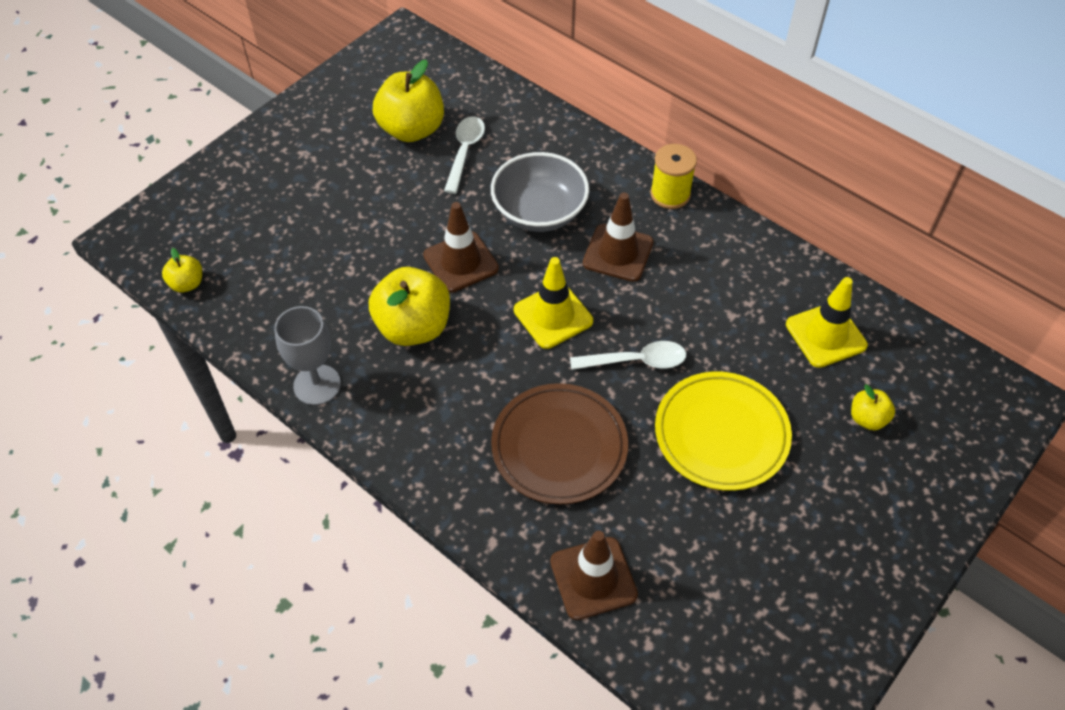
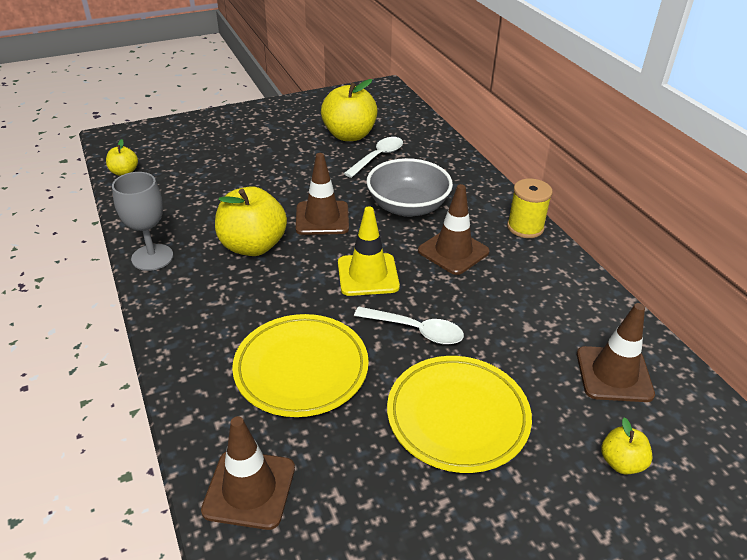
camera: 25 degrees right, 15 degrees down
(559, 447) = (301, 369): brown plate -> yellow plate
(825, 335) = (614, 374): yellow traffic cone -> brown traffic cone

